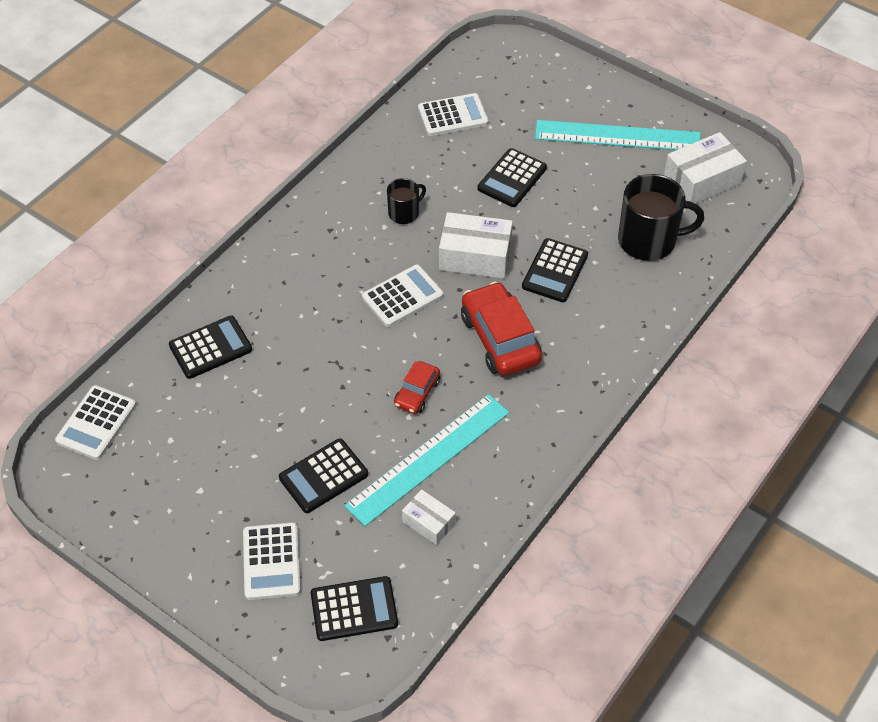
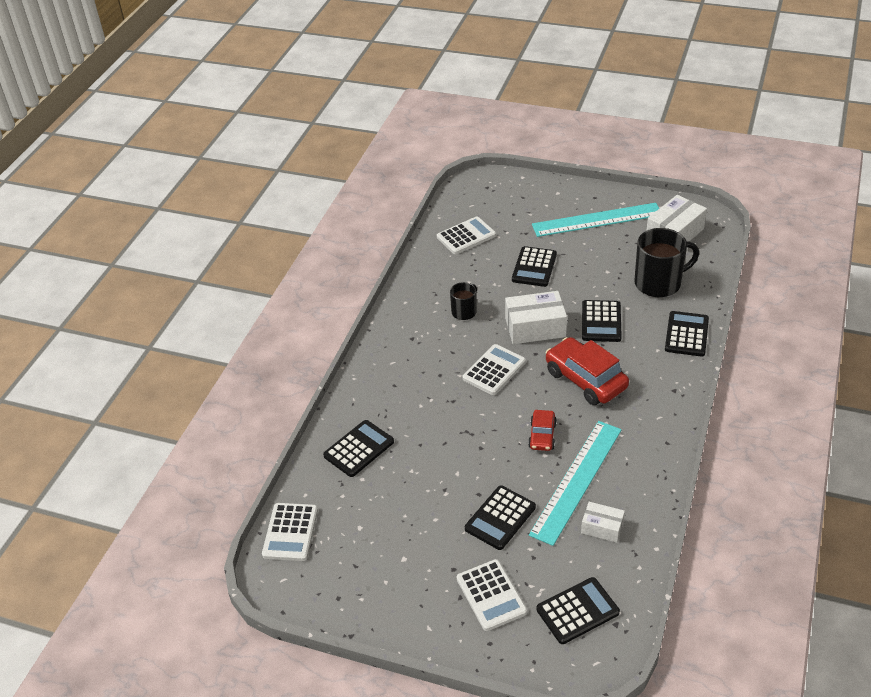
camera: 15 degrees left, 10 degrees down
(646, 316) = (686, 334): none -> black calculator

